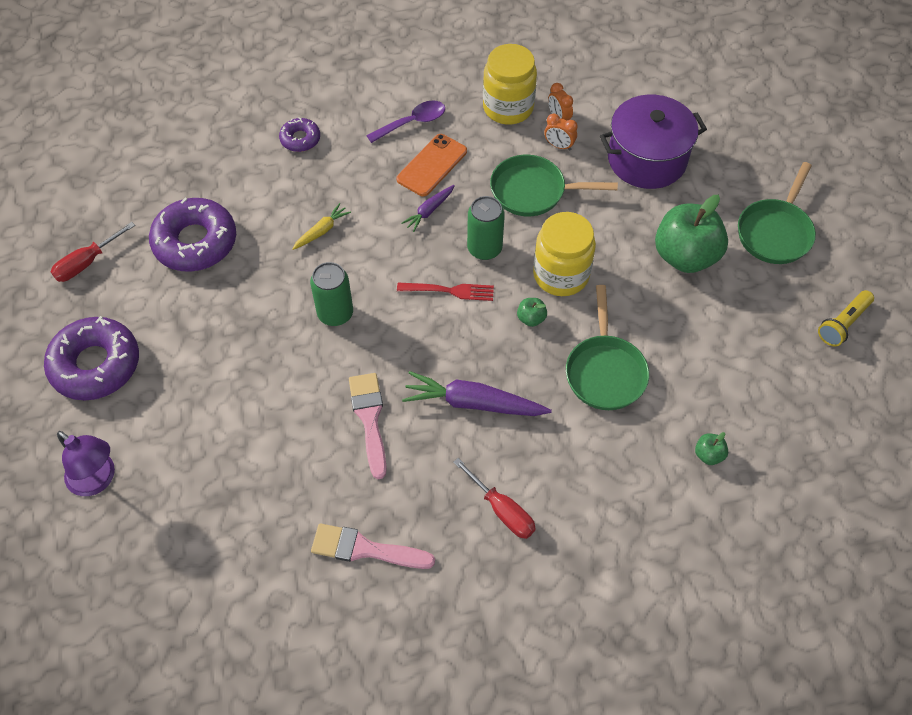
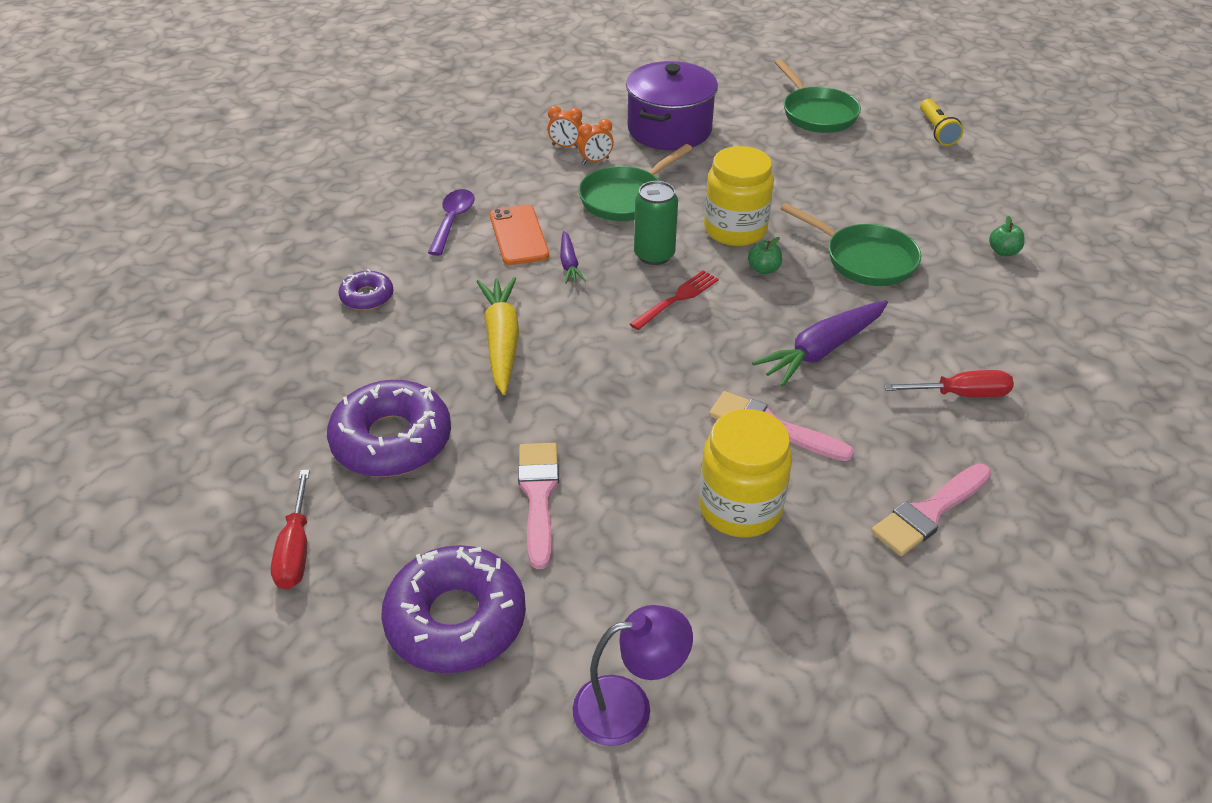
camera: 50 degrees left, 15 degrees down
(210, 339) = (538, 496): none -> pink brush
(321, 231) = (502, 341): yellow carrot -> yellow carrot, size x1.86
(335, 313) = (616, 385): green can -> none
(508, 107) = (515, 164): yellow jar -> yellow jar (740, 508)
(685, 256) = (791, 162): green apple -> none

